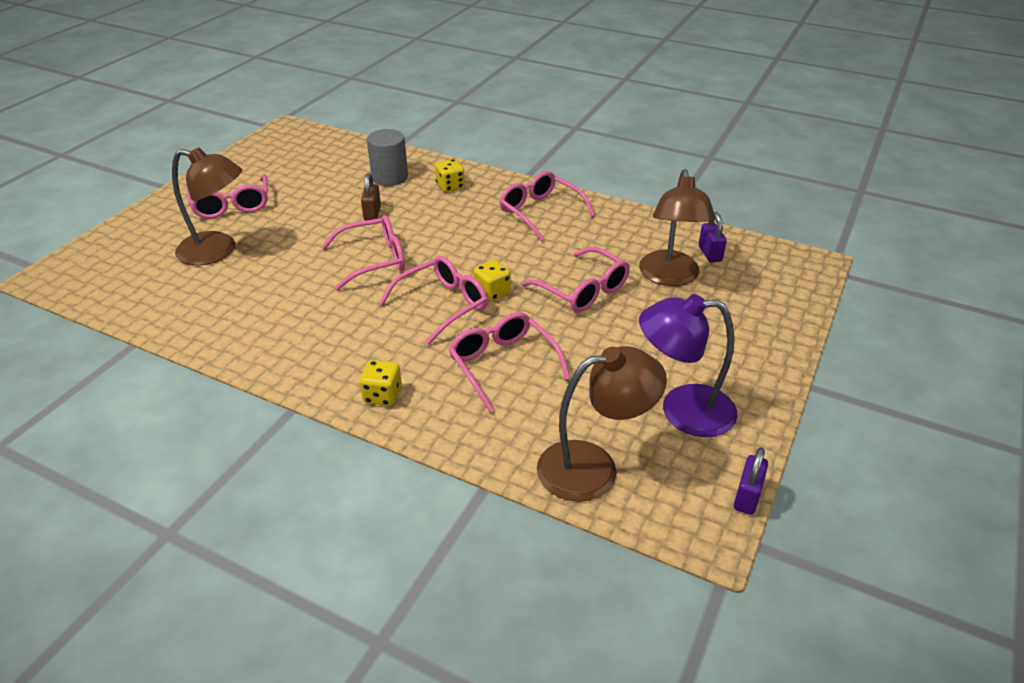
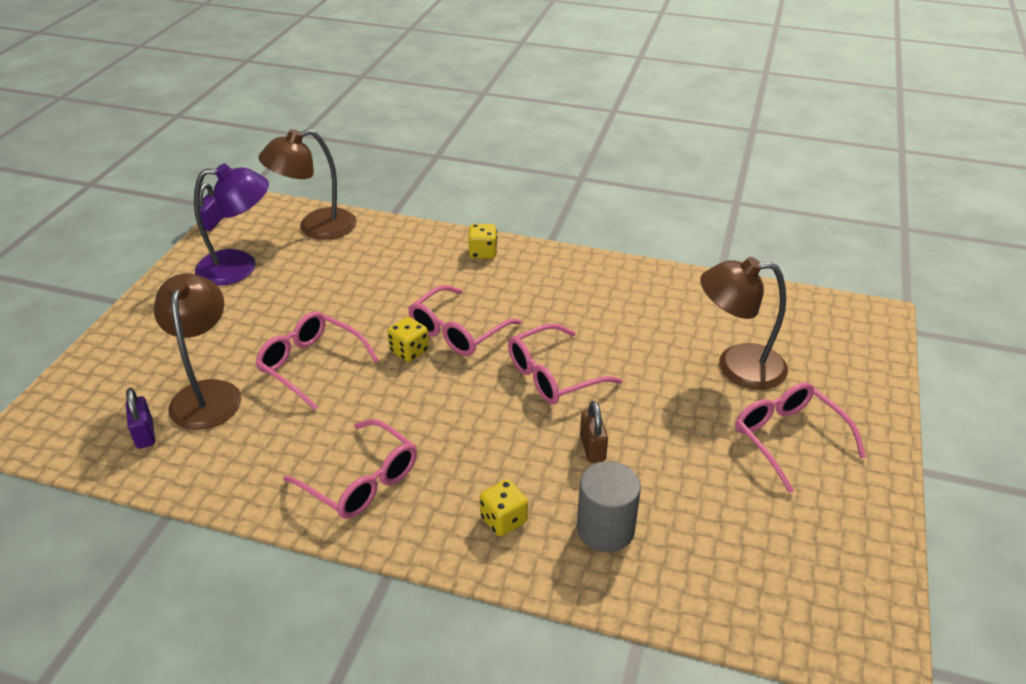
camera: 170 degrees right, 0 degrees up
(503, 365) = (388, 284): pink glasses -> none

